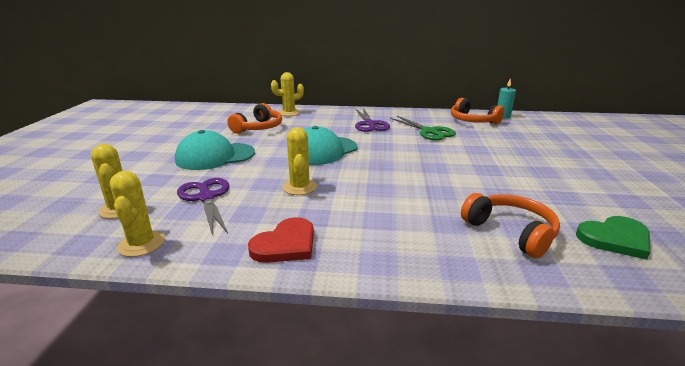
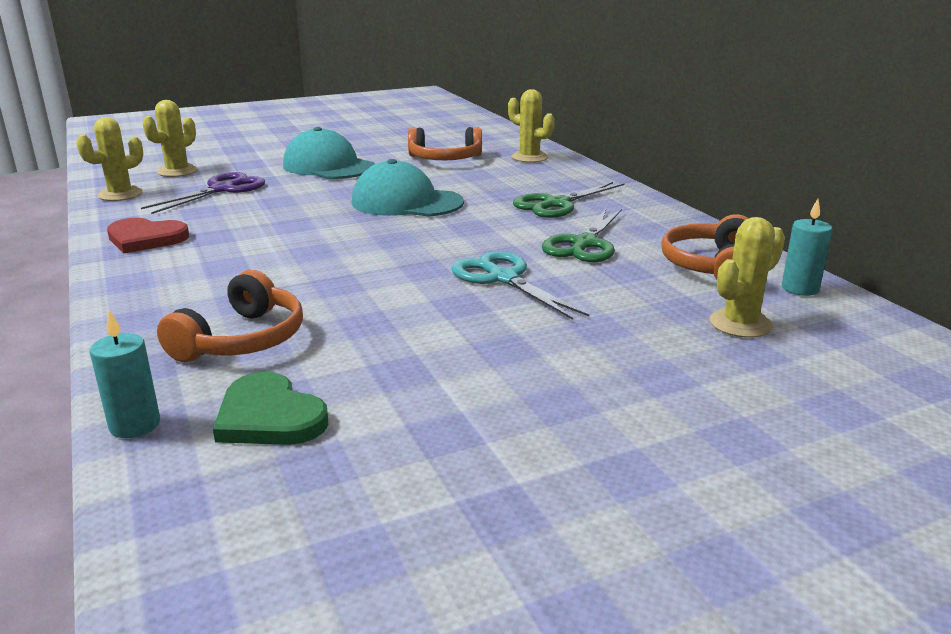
camera: 60 degrees right, 0 degrees up
(300, 187) = (280, 216): yellow cactus -> yellow cactus (740, 324)
(369, 124) = (556, 204): purple scissors -> green scissors
(460, 154) = (503, 278): none -> turquoise scissors
(629, 285) = (135, 425): none -> turquoise candle

